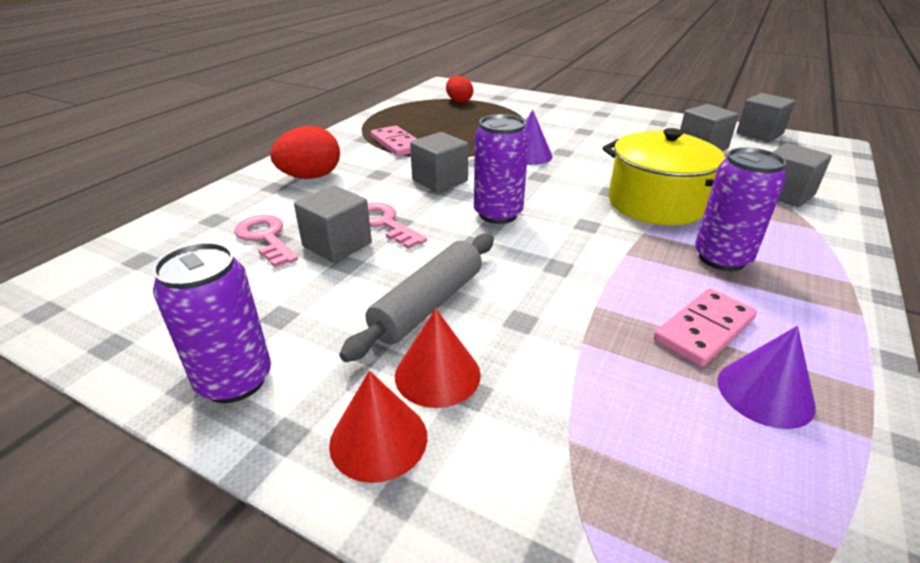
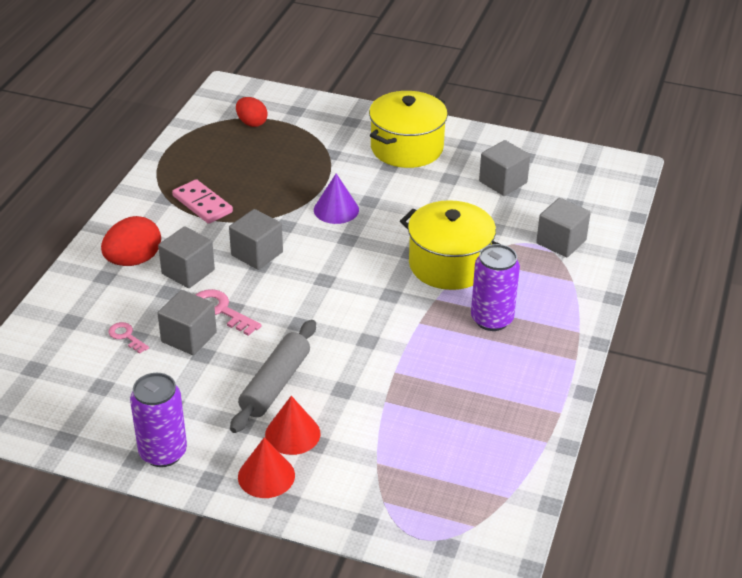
camera: 10 degrees left, 5 degrees up
(265, 238) = (126, 336): pink key -> pink key, size x0.62
(498, 214) = (315, 290): purple can -> none
(600, 121) = (407, 148): none -> yellow pot
(704, 330) = (467, 383): pink domino -> none
(759, 134) = (563, 155): grey cube -> grey cube (188, 272)
(765, 393) = (495, 422): purple cone -> none

